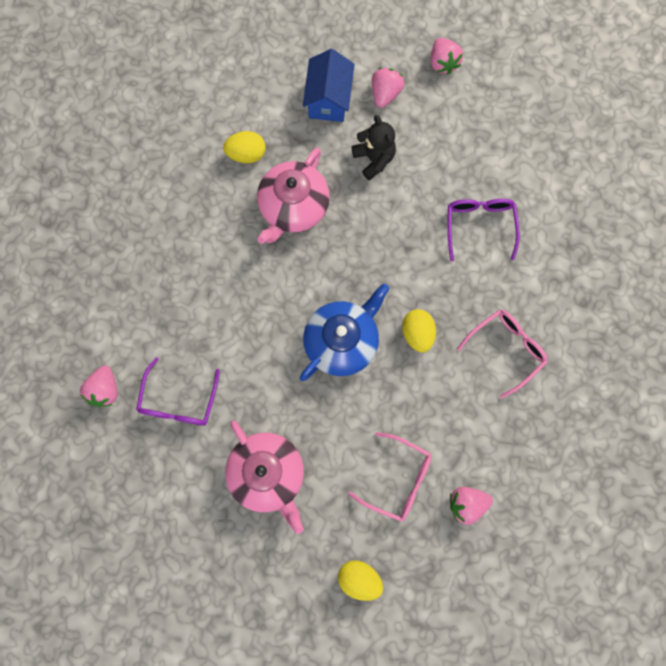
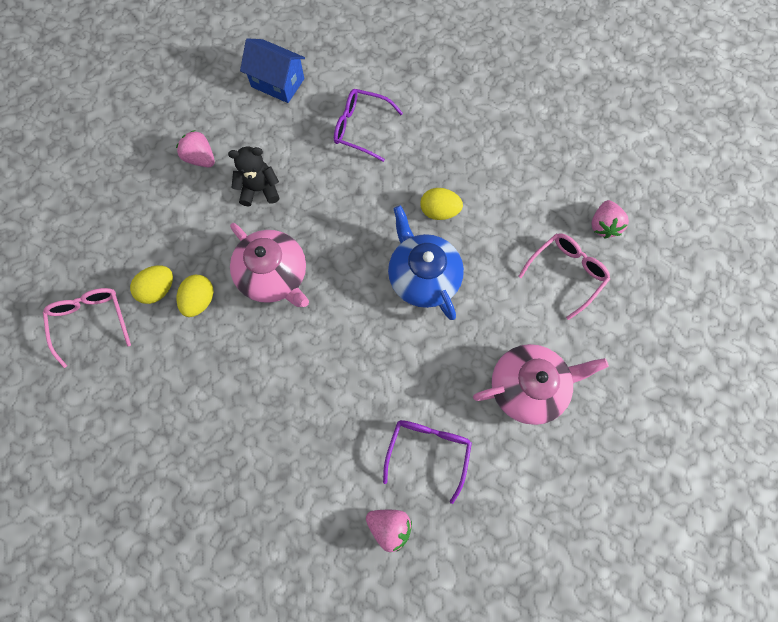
camera: 70 degrees left, 5 degrees down
(179, 401) = (428, 451): purple glasses -> purple glasses turned 105 degrees counterclockwise
(328, 99) = (181, 208): blue house -> blue house (277, 83)
(359, 578) = (646, 337): yellow egg -> yellow egg (158, 289)
(443, 63) = (195, 102): pink strawberry -> none
(506, 349) = (479, 147): pink glasses -> pink glasses (91, 321)

